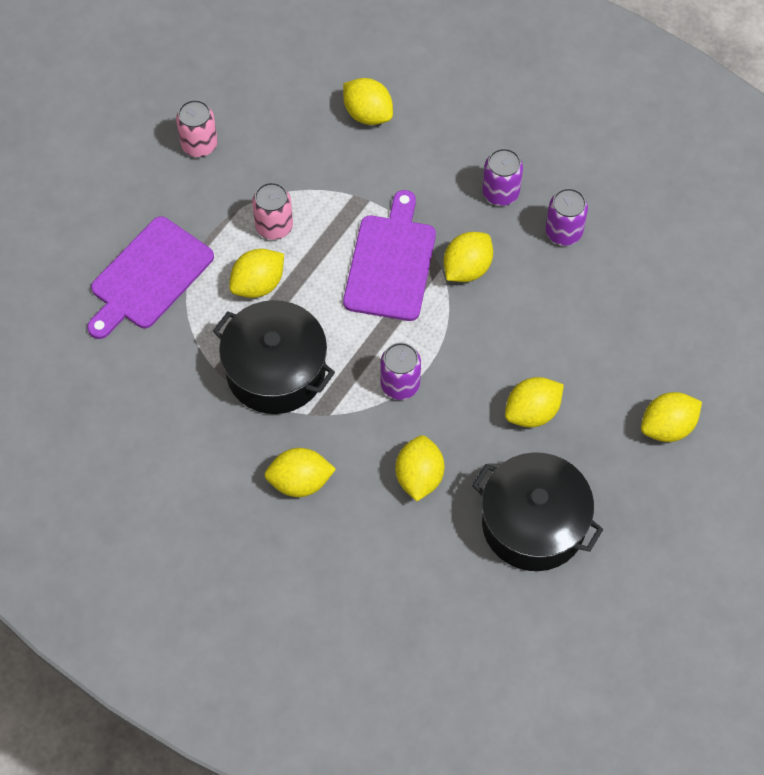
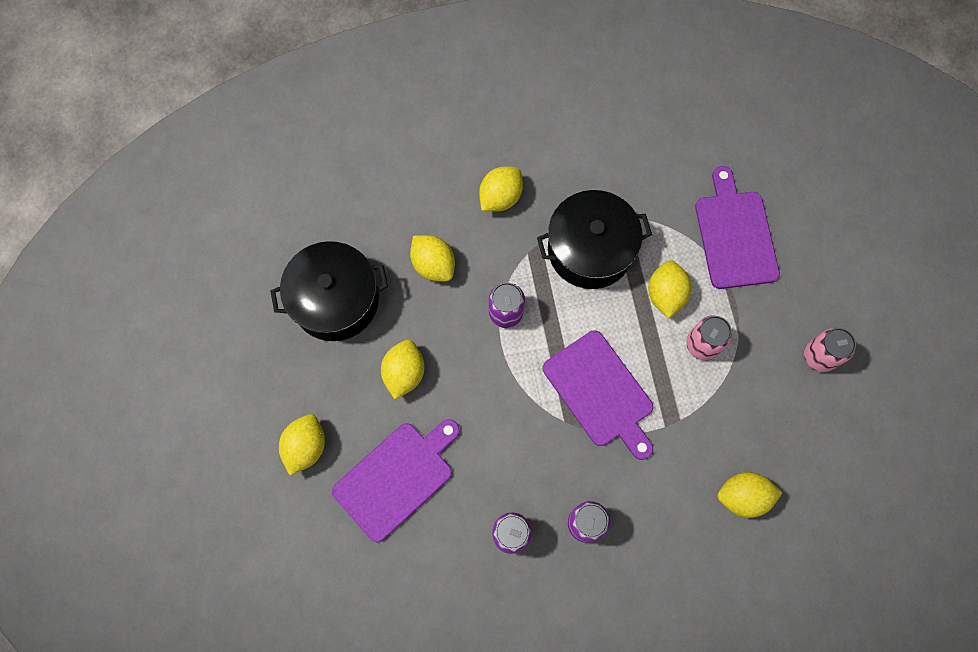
camera: 135 degrees right, 10 degrees up
(467, 268) = (547, 438): yellow lemon -> none
(614, 342) = (396, 478): none -> purple cutting board

